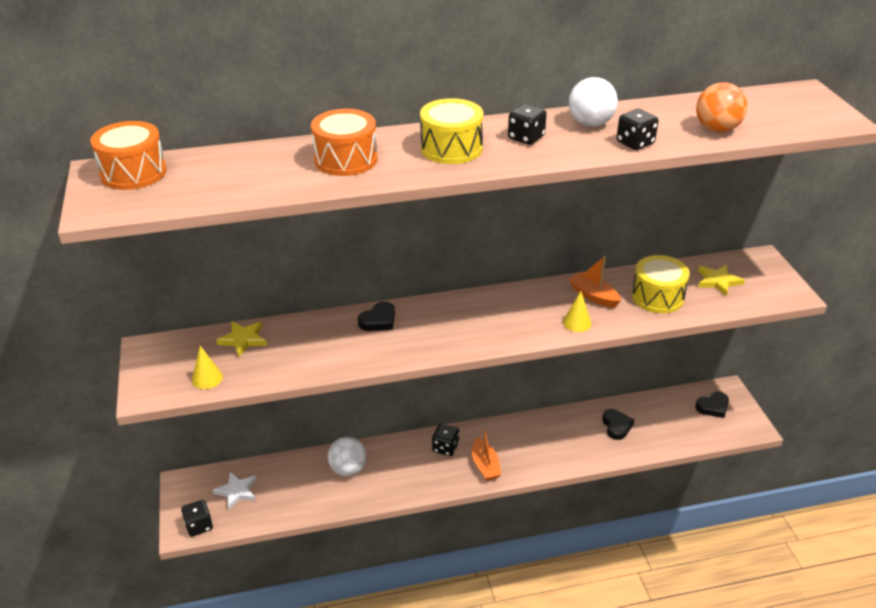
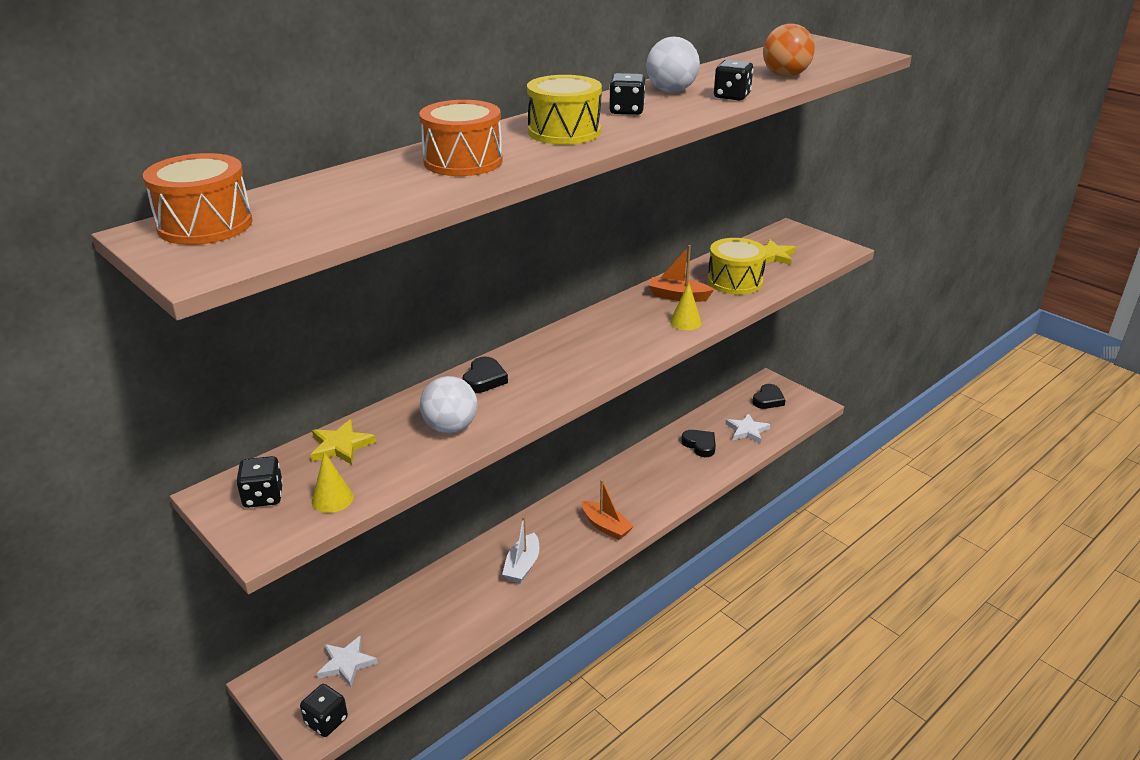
camera: 30 degrees left, 5 degrees down
(348, 469) = (463, 587): white ball -> white ball (450, 427)
(400, 471) = (522, 566): none -> white boat
(445, 448) = (552, 525): black dice -> black dice (263, 497)
(669, 428) = (747, 430): none -> white star

